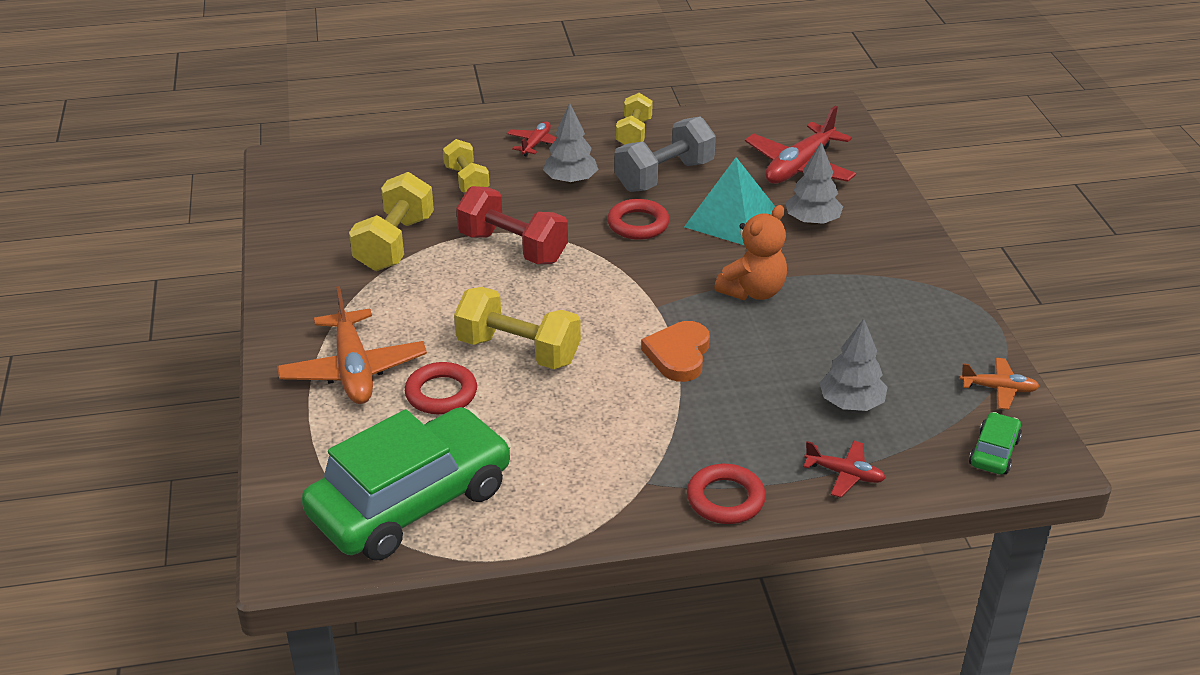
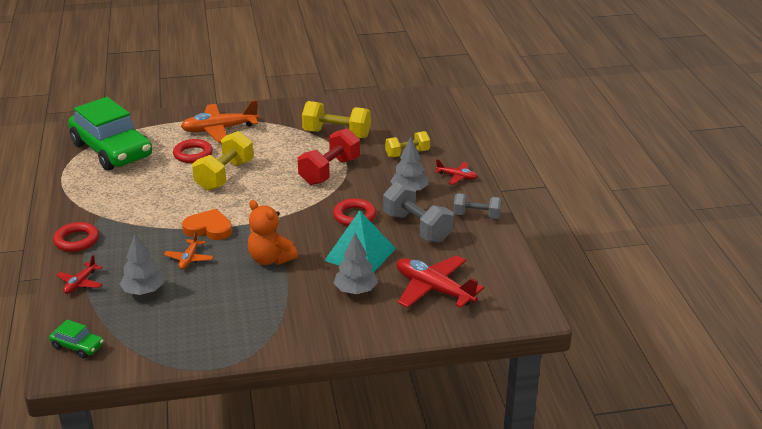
camera: 90 degrees right, 5 degrees down
(634, 133) = (476, 215): yellow dumbbell -> grey dumbbell
(998, 389) = (139, 357): orange plane -> orange plane (189, 259)

